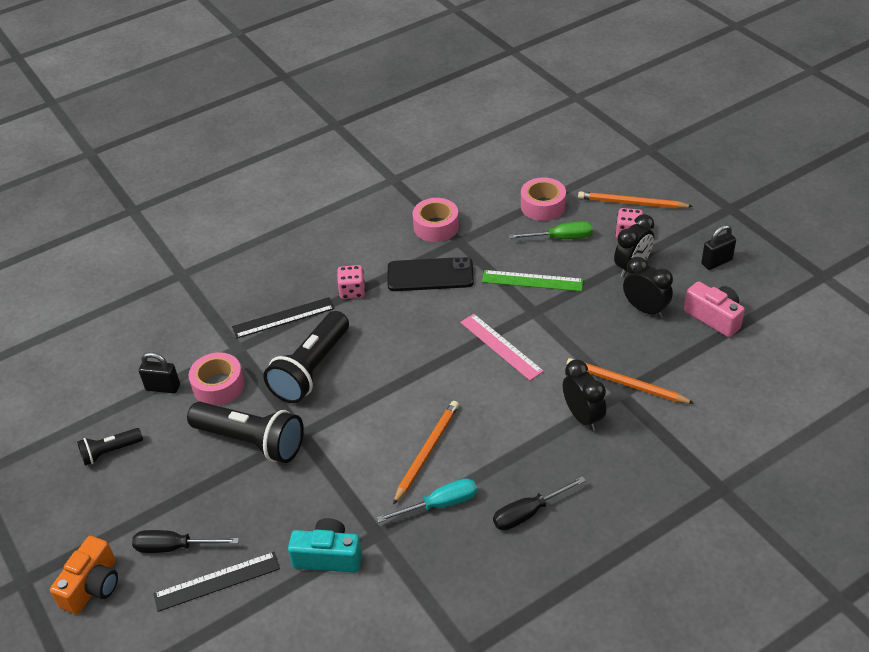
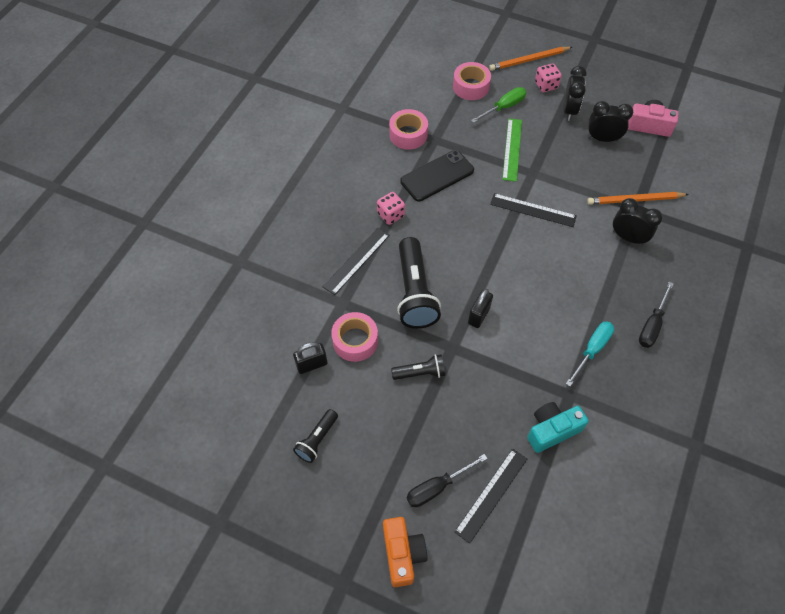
camera: 35 degrees left, 15 degrees up
(251, 441) = (420, 373): black flashlight -> black flashlight, size x0.53
(427, 452) = (551, 315): orange pencil -> none
(501, 346) = (533, 210): pink ruler -> black ruler
(532, 280) = (512, 149): green ruler -> green ruler turned 60 degrees counterclockwise
(716, 262) = (618, 83): black padlock -> black padlock (478, 315)

